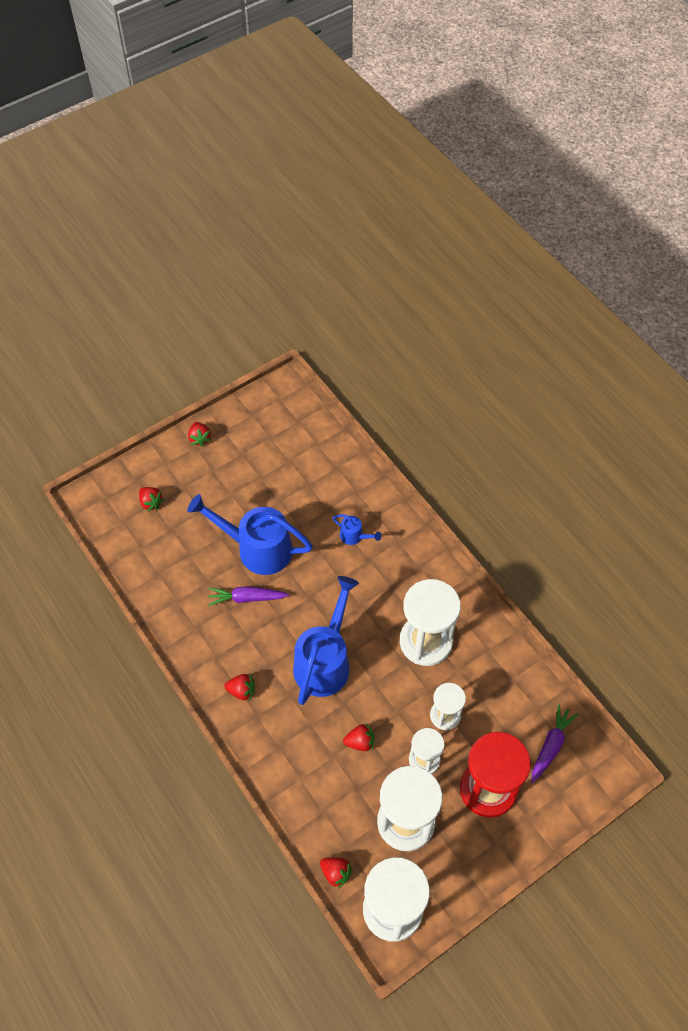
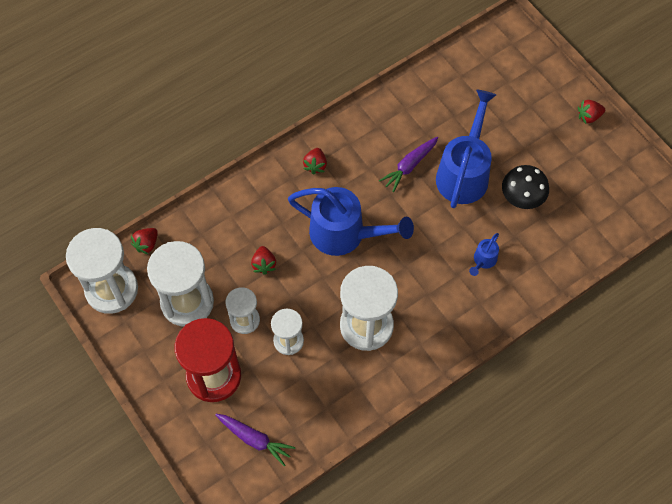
camera: 90 degrees right, 5 degrees up
(151, 502) = (509, 80): red strawberry -> none
(247, 598) = (409, 166): purple carrot -> purple carrot turned 135 degrees counterclockwise
(286, 500) = (522, 197): none -> black mushroom

